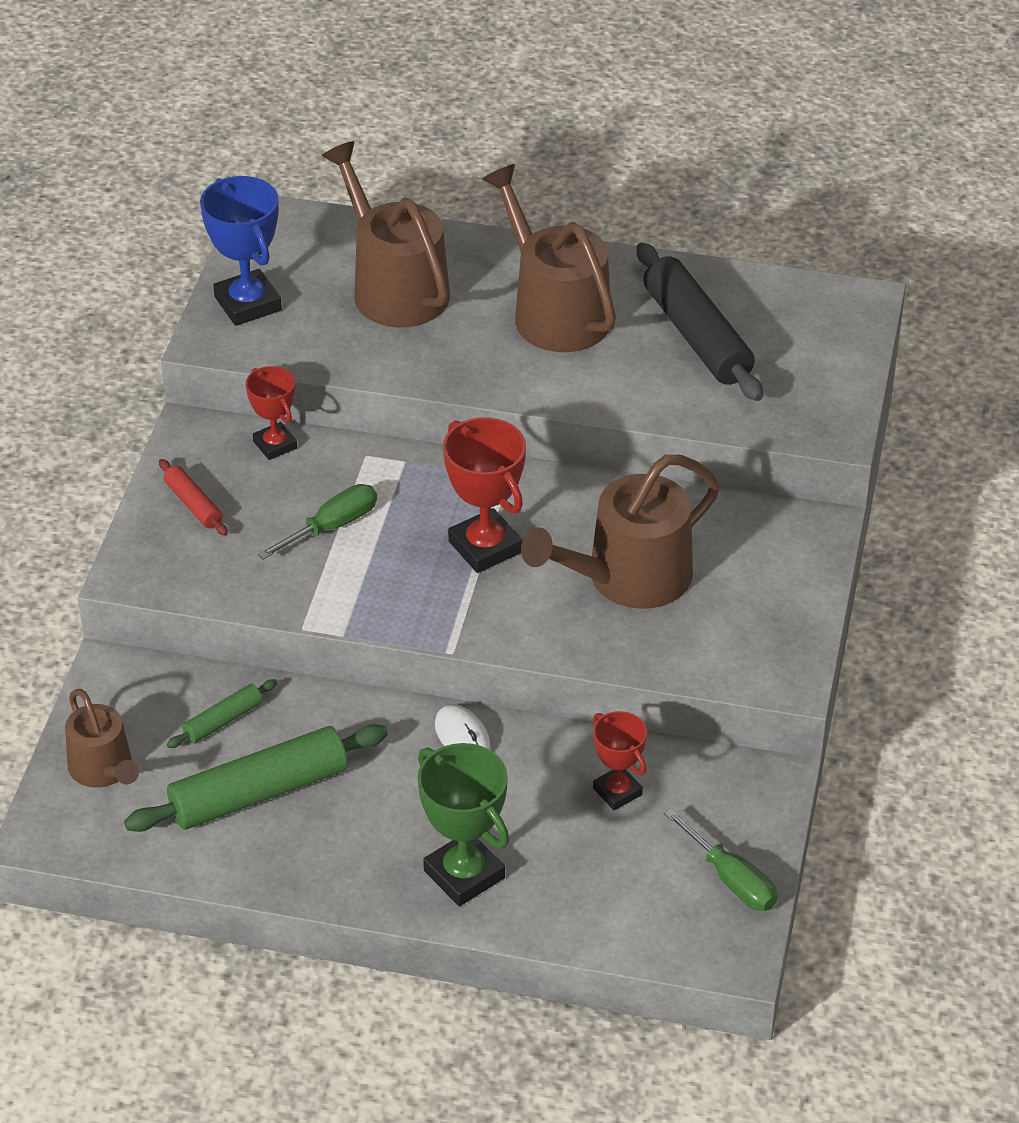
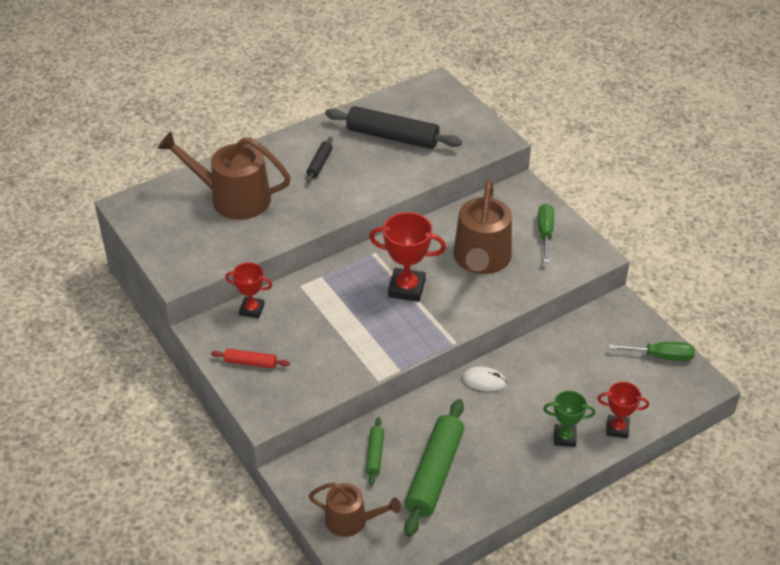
camera: 45 degrees left, 0 degrees up
(248, 304) = (173, 249): blue trophy -> none
(331, 527) = (328, 327): green screwdriver -> green screwdriver (545, 233)
(464, 874) = (564, 437): green trophy -> green trophy, size x0.62
(555, 311) = (319, 164): brown watering can -> black rolling pin
(617, 791) = (573, 355): red trophy -> red trophy (617, 428)

